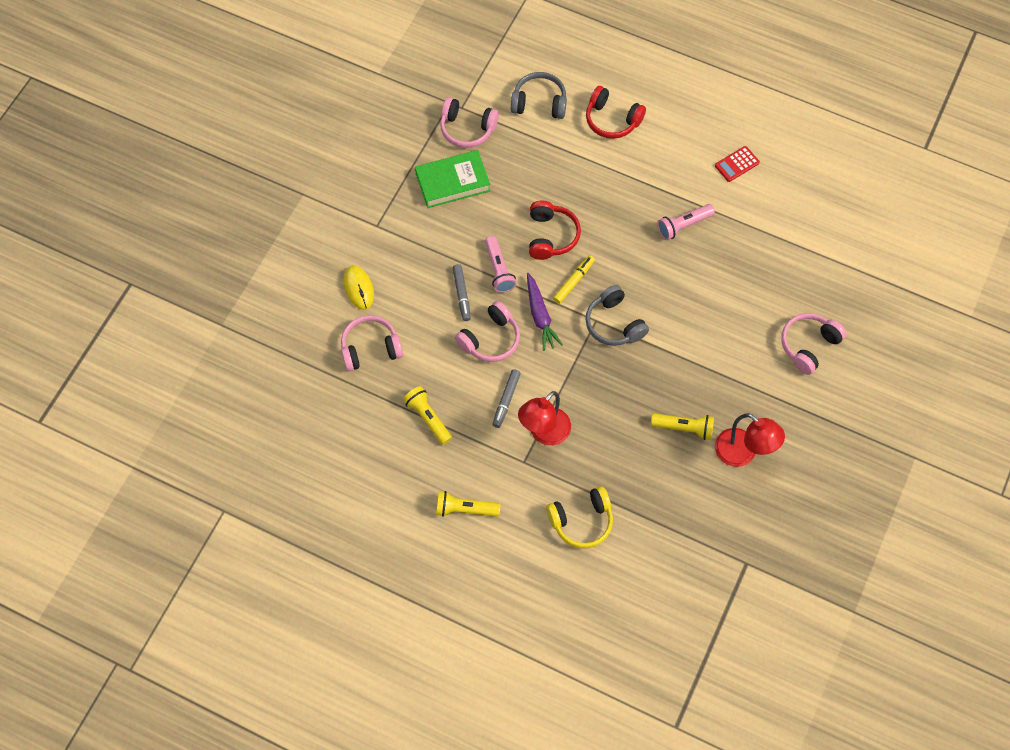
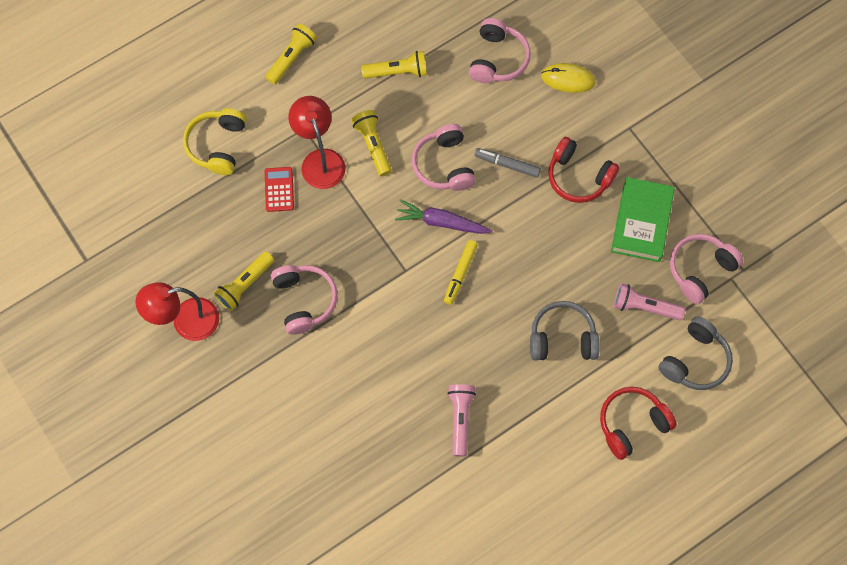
camera: 120 degrees right, 5 degrees up
(498, 270) = (514, 212): pink flashlight -> pink flashlight (644, 307)
(506, 400) = (373, 145): grey marker -> yellow flashlight
(551, 236) = (524, 281): red headphones -> red headphones (578, 176)
(573, 281) = (460, 274): yellow marker -> yellow marker turned 45 degrees clockwise
(614, 323) = (391, 285): grey headphones -> grey headphones (562, 338)
(737, 164) = (502, 523): red calculator -> red calculator (279, 189)
(809, 345) = (252, 458): pink headphones -> pink headphones (304, 300)

